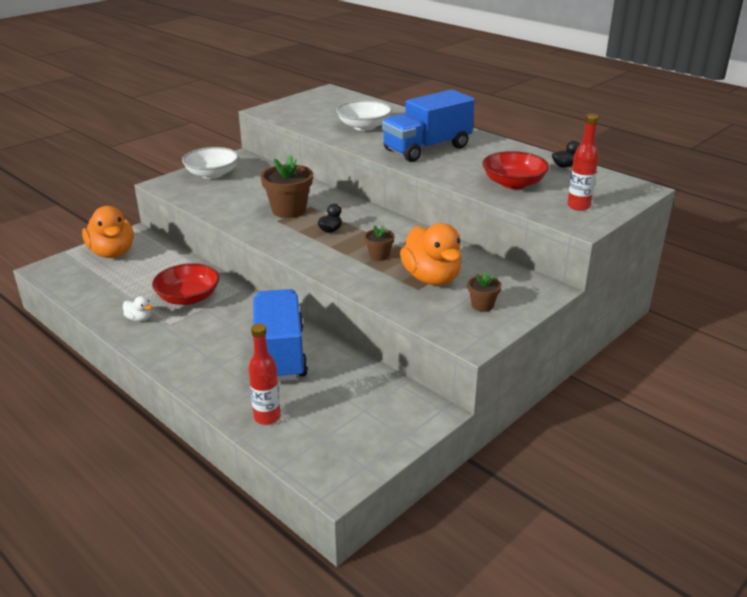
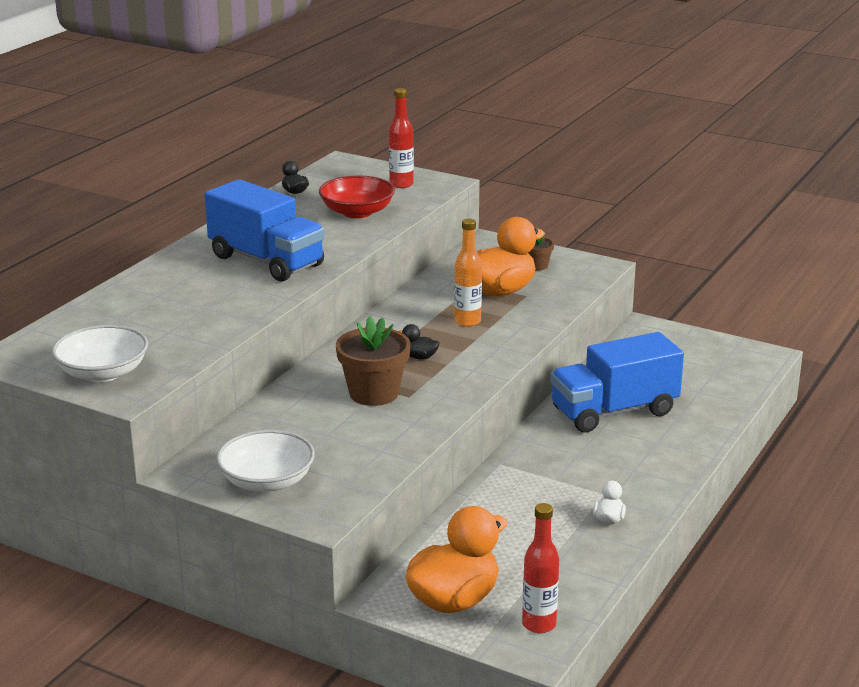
camera: 105 degrees left, 5 degrees down
(188, 298) = (539, 497): red bowl -> none
(267, 417) = (714, 399): red bottle -> red bottle (539, 624)
(364, 126) = (189, 308): white bowl -> white bowl (103, 373)
(379, 255) = (467, 321): brown flower pot -> orange bottle

